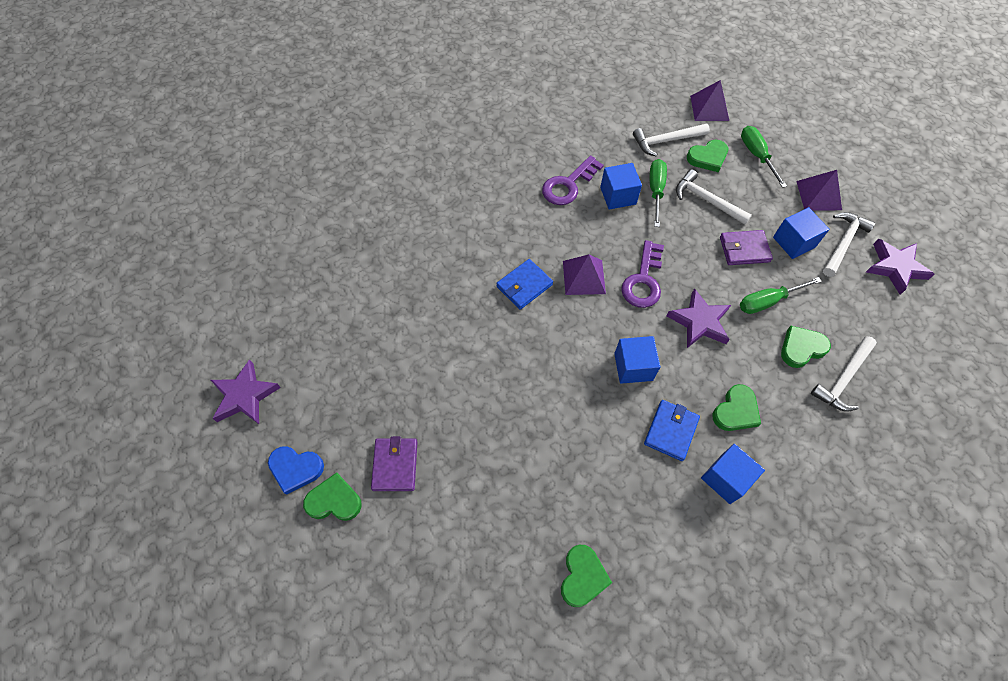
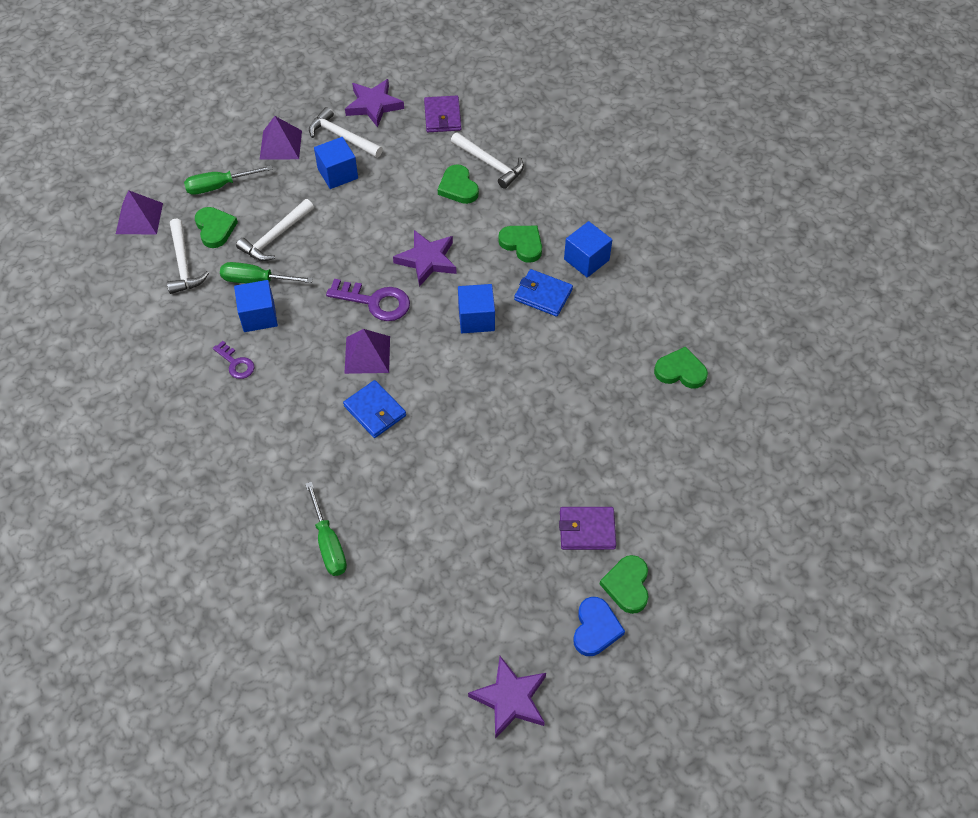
camera: 90 degrees left, 5 degrees down
(568, 185) = (236, 363): purple key -> purple key, size x0.59
(744, 249) = (343, 214): purple wallet -> purple wallet (442, 116)
(767, 301) = (406, 204): green screwdriver -> green screwdriver (328, 543)

